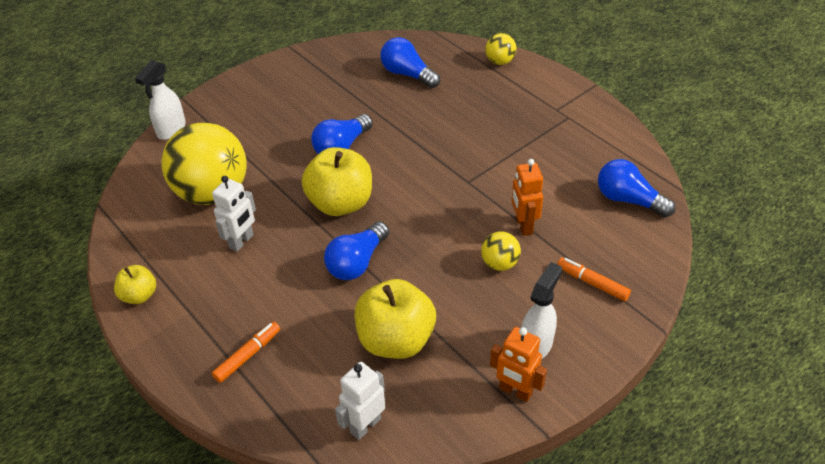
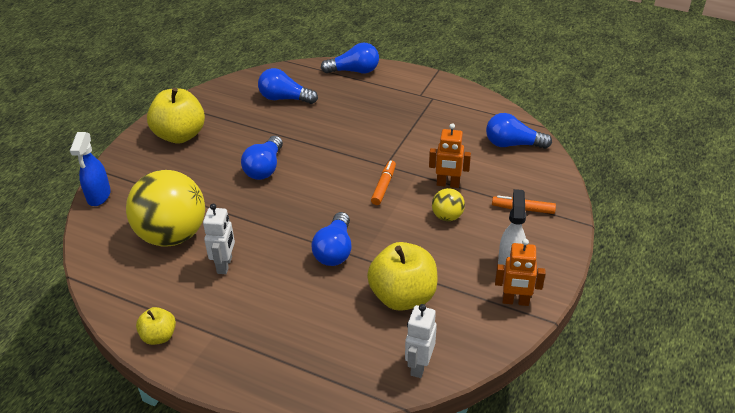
camera: 25 degrees left, 5 degrees down
(171, 130) = (99, 196): white spray bottle -> blue spray bottle
(248, 355) = (289, 349): orange marker -> orange marker (384, 186)
(340, 203) = (292, 210): yellow apple -> yellow apple (180, 135)
(500, 61) = (354, 71): yellow ball -> blue light bulb
(523, 225) = (448, 184): orange robot -> orange robot turned 45 degrees counterclockwise

